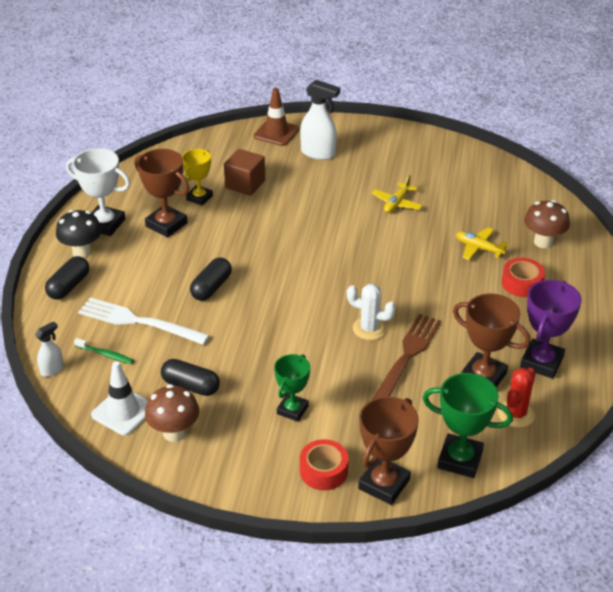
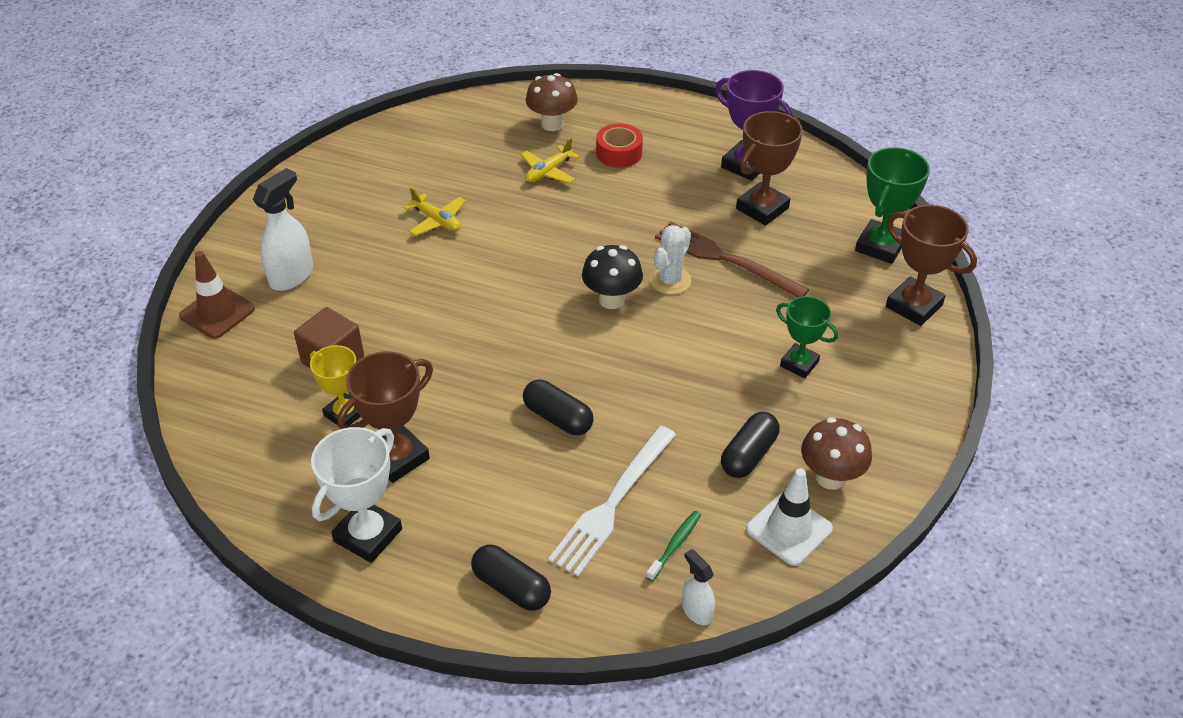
camera: 80 degrees left, 5 degrees up
(82, 252) = (430, 568): black mushroom -> black mushroom (611, 300)
(323, 471) = (895, 350): red tape -> none
(516, 414) = (818, 197): red cactus -> none

